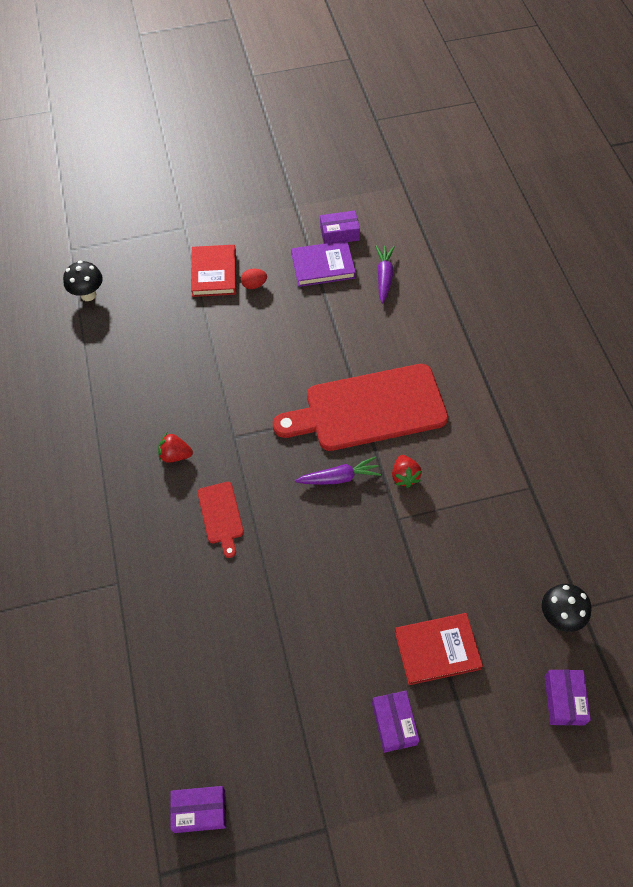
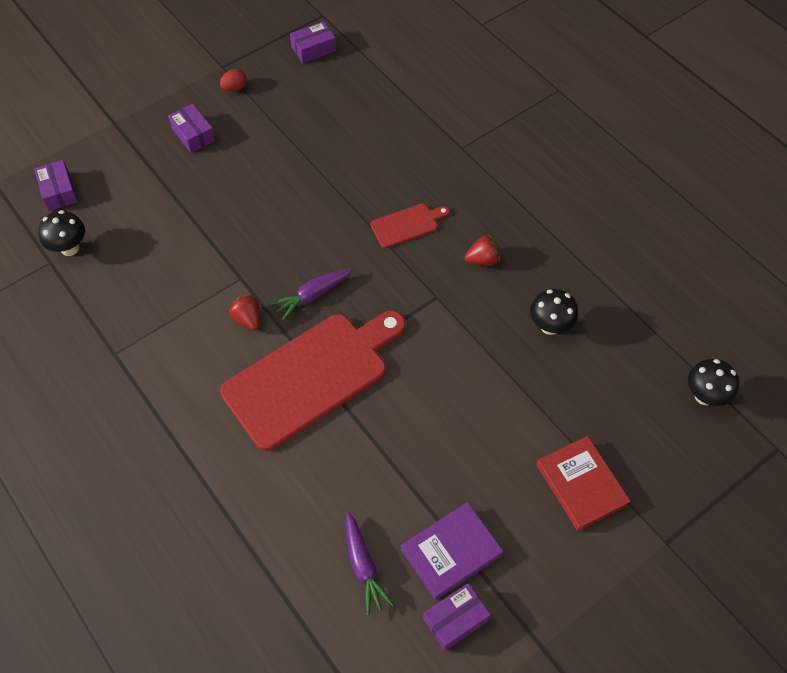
camera: 155 degrees right, 0 degrees up
(159, 380) = (550, 326): none -> black mushroom
(221, 515) = (407, 225): red cutting board -> red cutting board turned 105 degrees clockwise
(254, 285) = (522, 487): red egg -> red egg (234, 88)
(437, 650) = (173, 190): red book -> none

